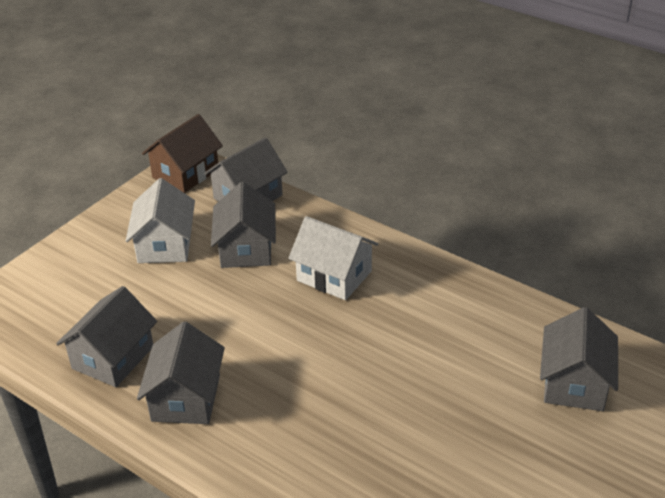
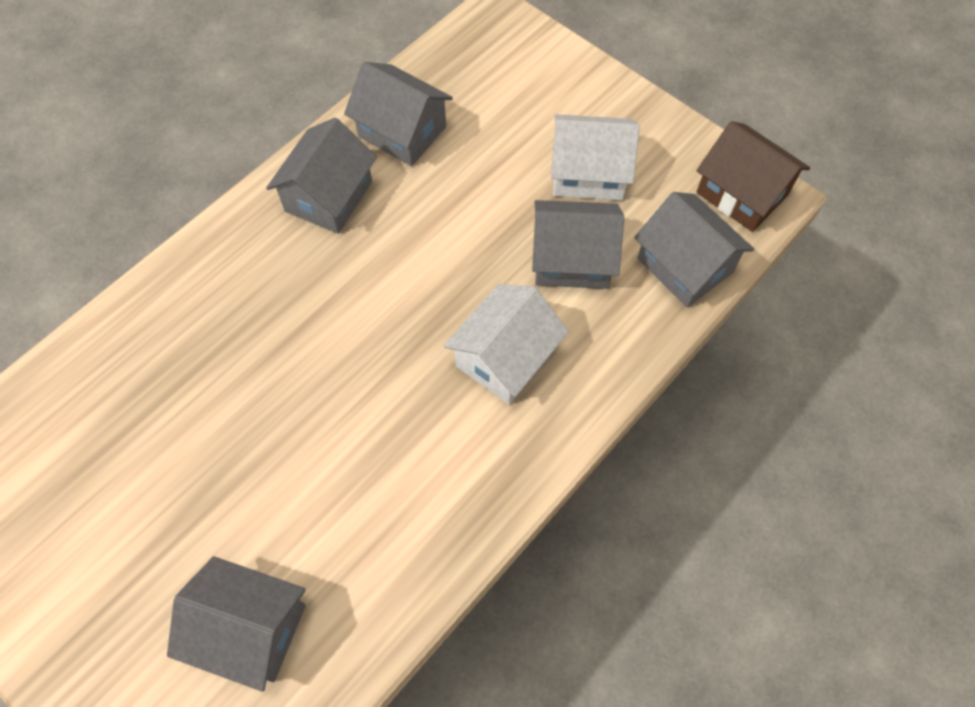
camera: 95 degrees right, 25 degrees up
(186, 398) = (329, 196): grey house -> grey house turned 75 degrees counterclockwise

